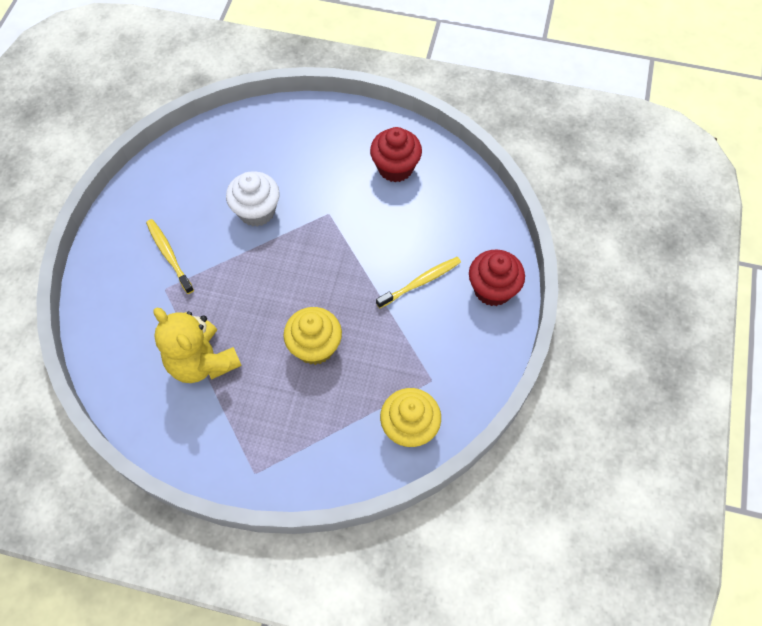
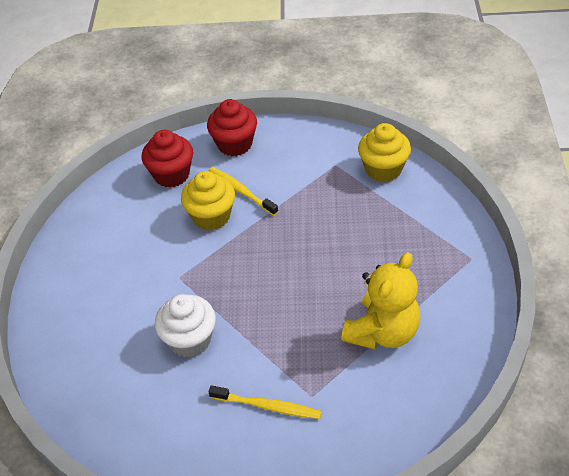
camera: 100 degrees left, 15 degrees down
(169, 255) = (268, 406): yellow toothbrush -> yellow toothbrush turned 120 degrees counterclockwise
(315, 347) = (333, 249): yellow cupcake -> yellow cupcake (211, 216)
(395, 168) = (111, 237): red cupcake -> red cupcake (171, 175)

